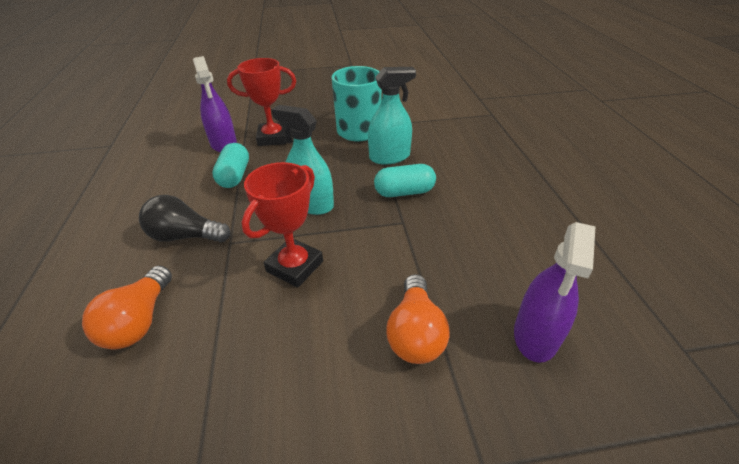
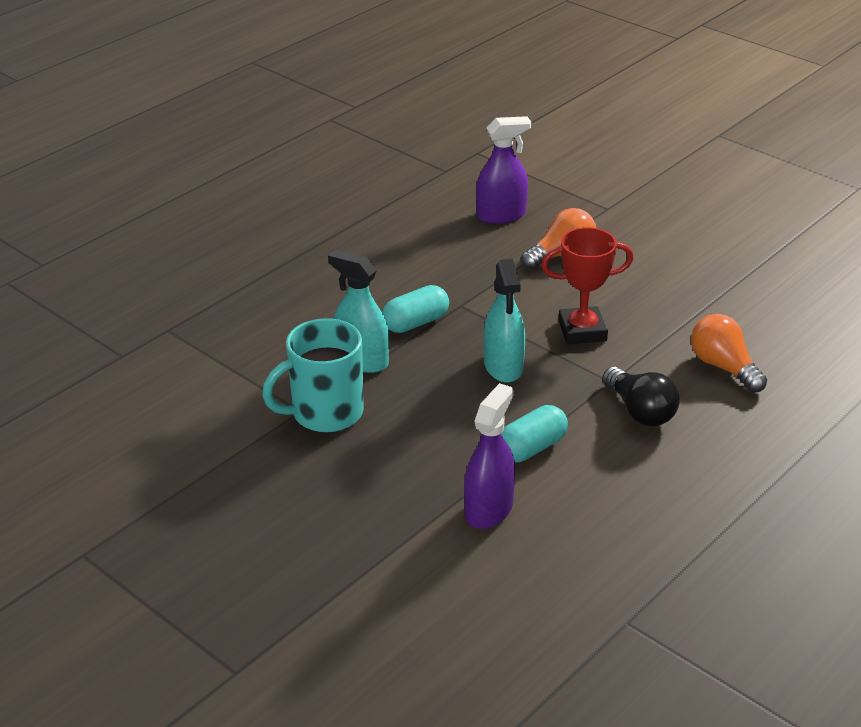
camera: 130 degrees left, 5 degrees down
(139, 321) = (723, 367): orange light bulb -> orange light bulb turned 90 degrees counterclockwise
(273, 138) = (426, 474): red trophy -> none
(404, 192) = (415, 323): turquoise capsule -> turquoise capsule turned 75 degrees counterclockwise

